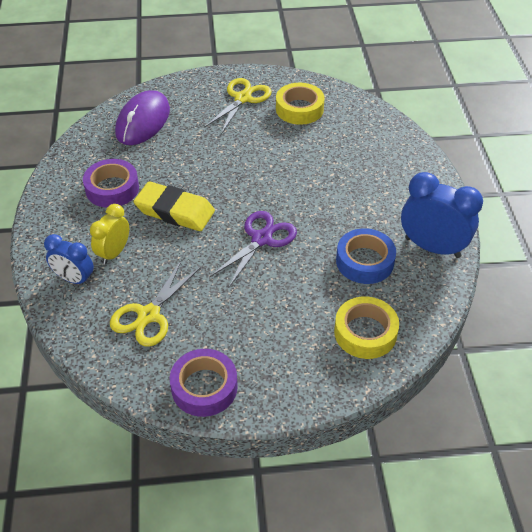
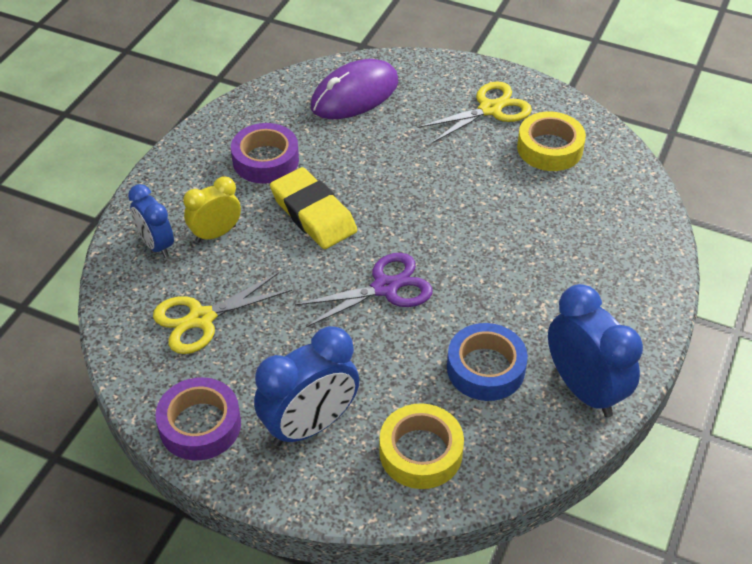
camera: 30 degrees right, 0 degrees up
(280, 351) = (310, 425): none -> blue clock

